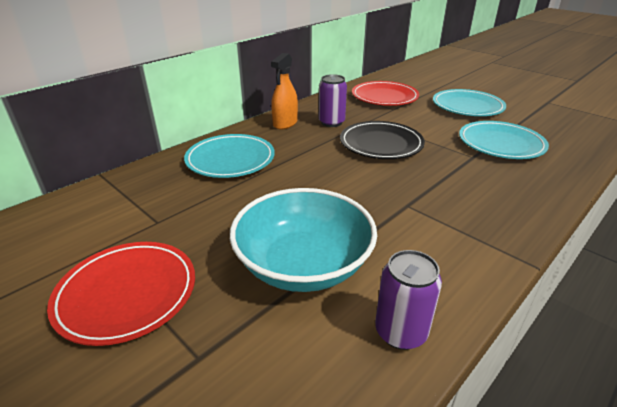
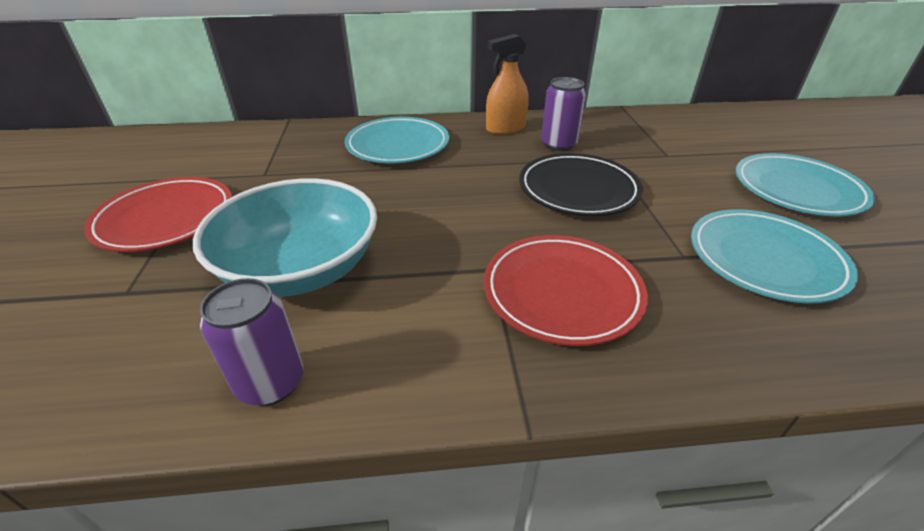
camera: 40 degrees right, 5 degrees up
(384, 97) = (679, 137): red plate -> red plate (562, 292)

